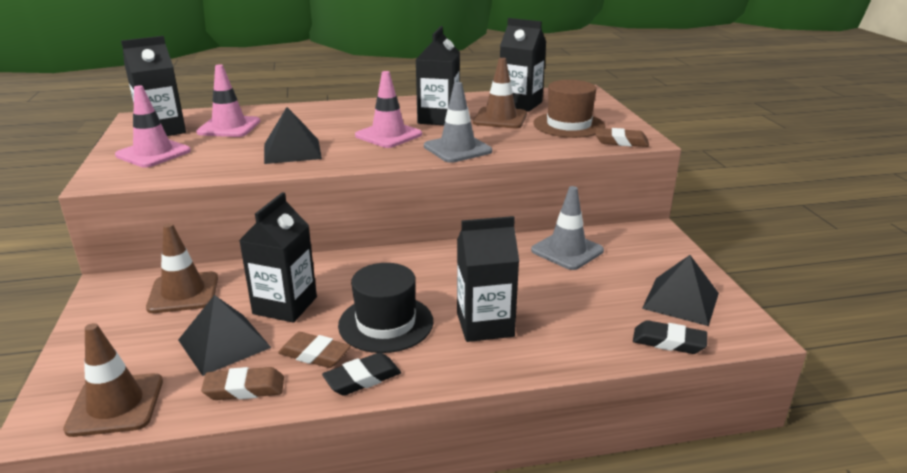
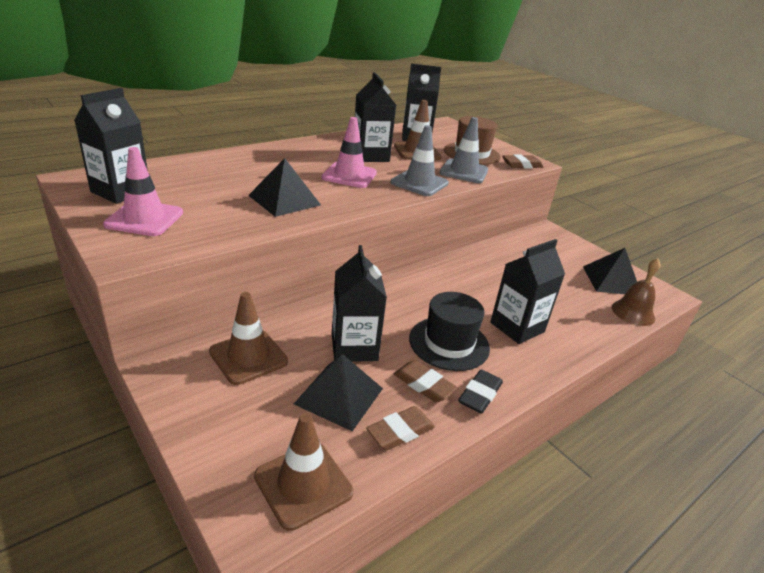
camera: 30 degrees left, 5 degrees up
(229, 127) = (189, 181): pink traffic cone -> none
(314, 354) = (424, 385): brown eraser -> brown eraser turned 45 degrees clockwise
(567, 251) = (511, 255): grey traffic cone -> grey traffic cone (464, 171)
(668, 342) = (633, 312): black eraser -> brown bell

